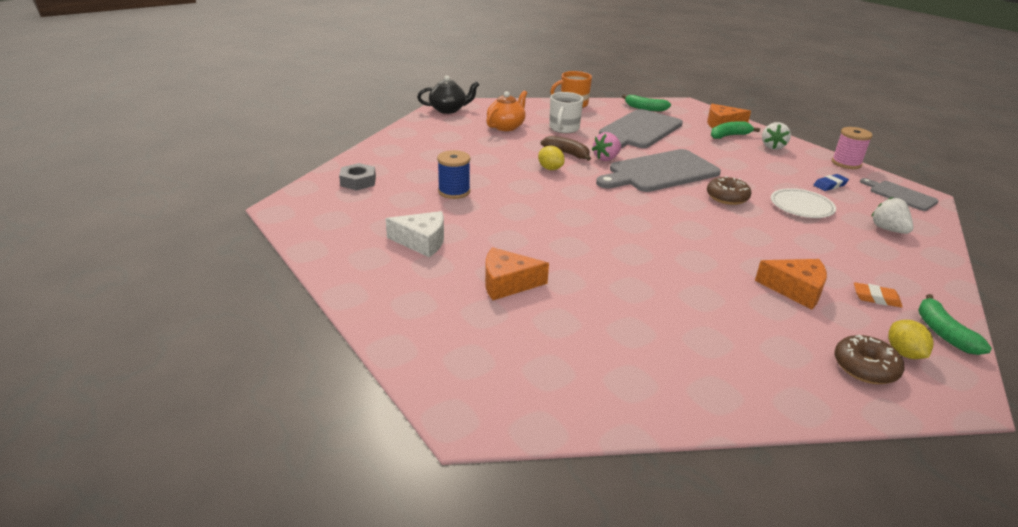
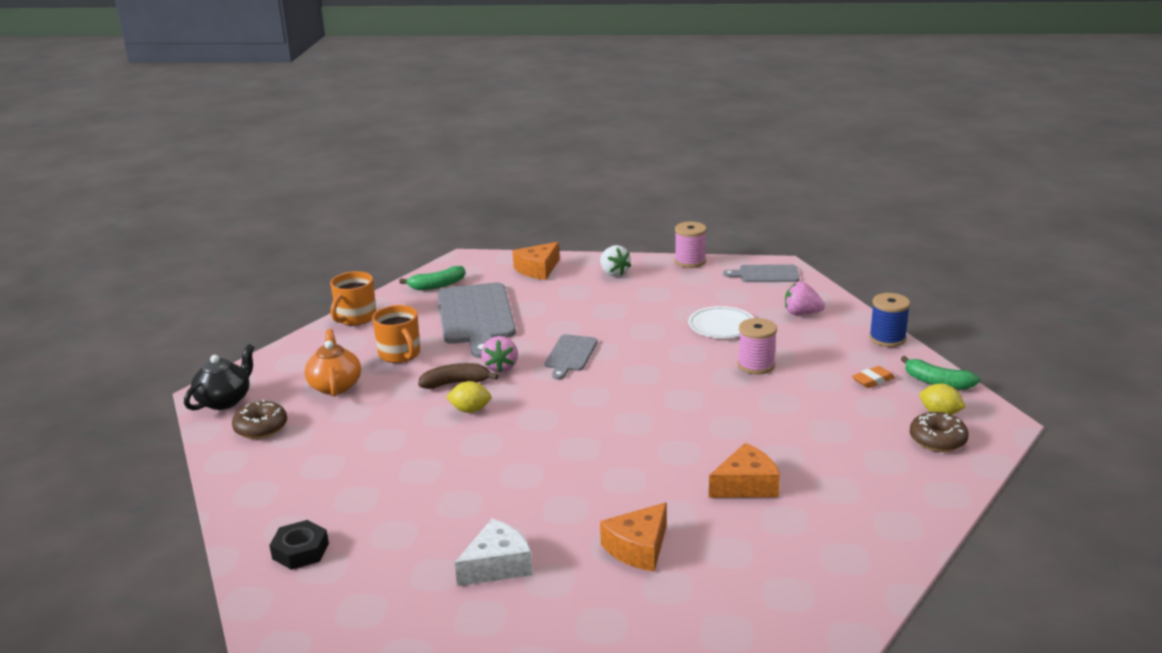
camera: 45 degrees left, 5 degrees down
(358, 181) = (300, 551): grey nut -> black nut
(454, 192) = (426, 494): blue spool -> blue spool (887, 338)
(564, 128) = (400, 354): white mug -> orange mug
(660, 172) = (570, 355): grey cutting board -> grey cutting board, size x0.53
(727, 197) = (660, 350): brown donut -> brown donut (261, 428)
(729, 136) = (562, 279): green banana -> none
(785, 239) = (756, 365): none -> pink spool
(795, 290) = (824, 407): orange cheese -> orange cheese (746, 485)
(830, 185) = (710, 292): blue eraser -> none
(888, 229) = (801, 313): white strawberry -> pink strawberry

